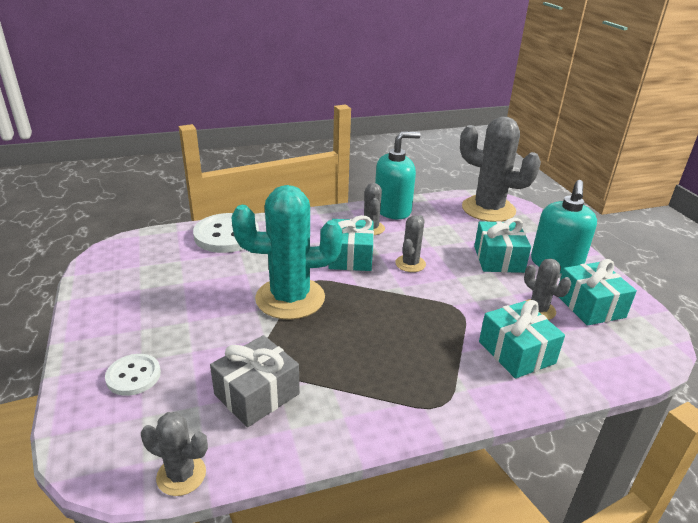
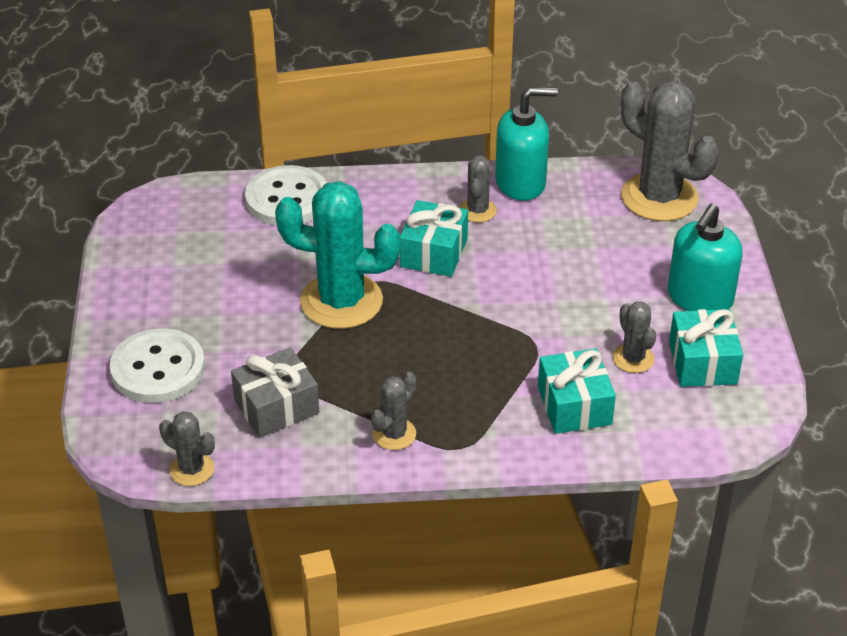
camera: 15 degrees right, 10 degrees up
(133, 376) = (158, 369): white button -> white button, size x1.73
(410, 264) = (506, 273): grey cactus -> grey cactus (394, 434)
(498, 259) = (626, 281): turquoise gift -> none

